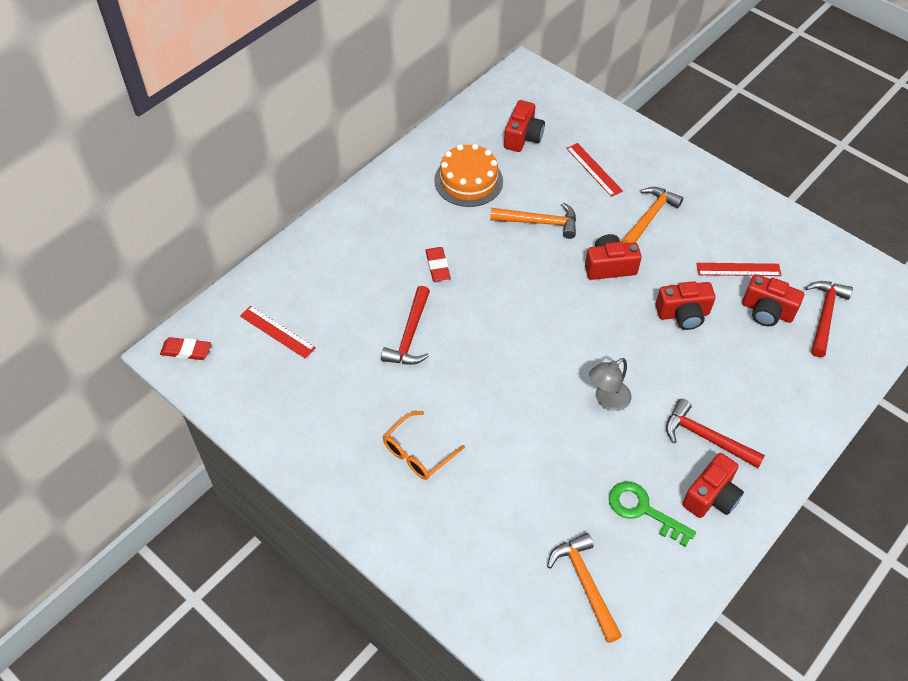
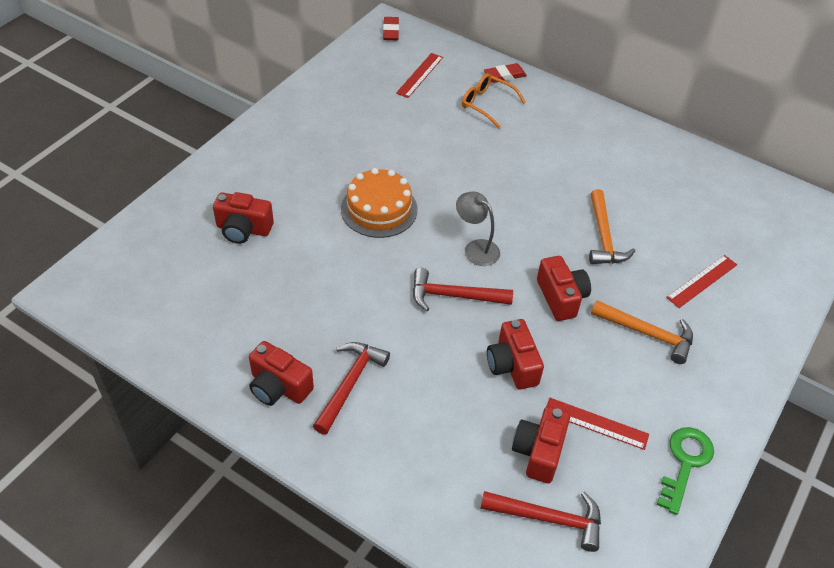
camera: 80 degrees right, 5 degrees down
(410, 335) = (434, 153): red hammer -> red hammer (454, 296)
(418, 453) = (310, 168): orange glasses -> orange glasses (487, 104)
(437, 266) = (520, 165): red eraser -> red eraser (504, 76)
(468, 181) = (640, 179): orange cake -> orange cake (379, 209)
(523, 137) = (723, 218): red camera -> red camera (243, 229)
(585, 584) = (183, 286): orange hammer -> none
(607, 400) = (385, 298): grey lamp -> grey lamp (476, 248)
(643, 510) = (260, 329): green key -> green key (685, 463)
(738, 269) = (596, 423): red ruler -> red ruler turned 60 degrees counterclockwise

